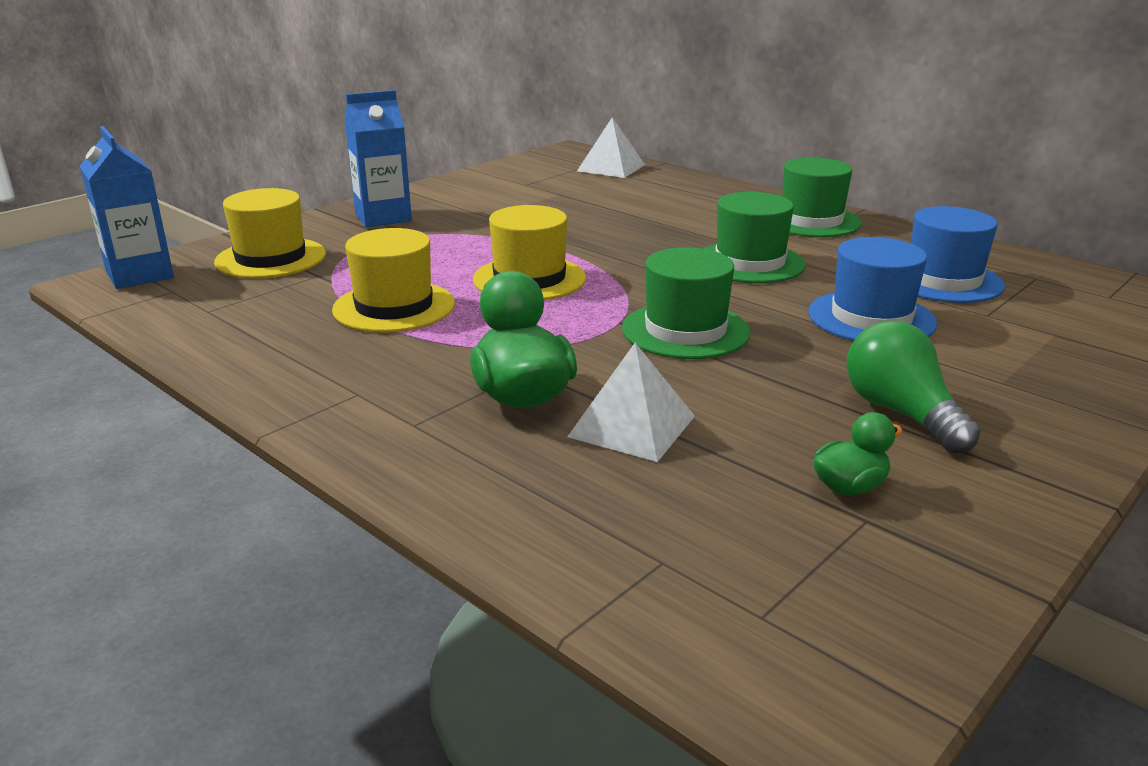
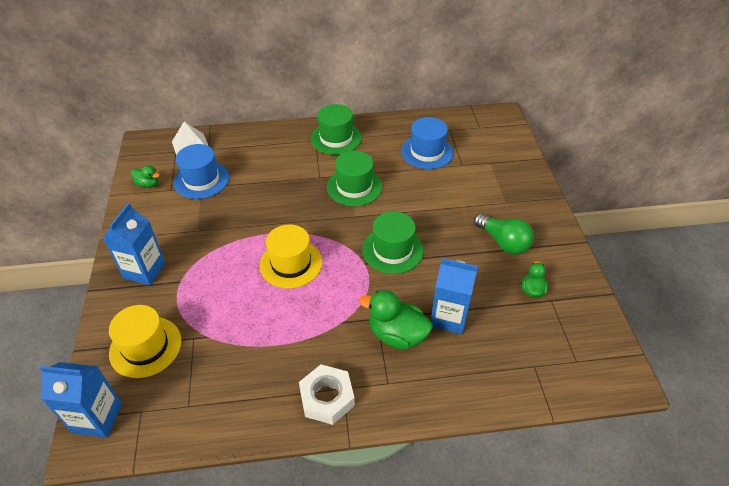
camera: 50 degrees left, 20 degrees up
(324, 388) = (327, 398): none -> white nut
(394, 307) = (267, 329): yellow hat -> none
(512, 173) = (148, 184): none -> green duck
(631, 426) = (449, 317): white pyramid -> blue carton
(871, 318) = (435, 194): blue hat -> blue hat (201, 180)
(901, 413) = (503, 242): green light bulb -> green light bulb turned 150 degrees counterclockwise

